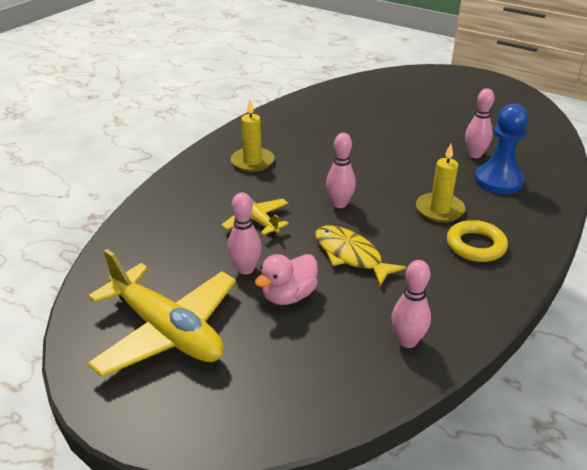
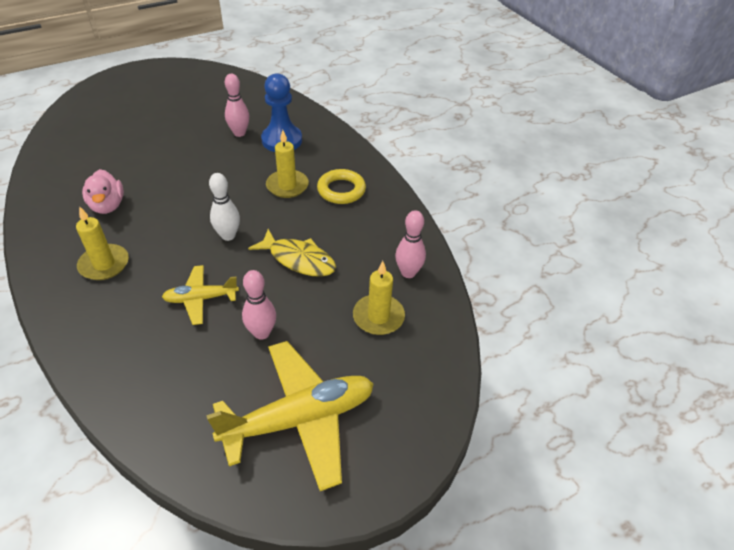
camera: 65 degrees left, 10 degrees up
(288, 296) = (316, 318): pink duck -> pink duck (107, 206)
(325, 339) = (378, 317): none -> yellow candle
(339, 204) = (228, 235): pink bowling pin -> white bowling pin
(351, 255) = (298, 259): yellow fish -> yellow fish turned 135 degrees counterclockwise

